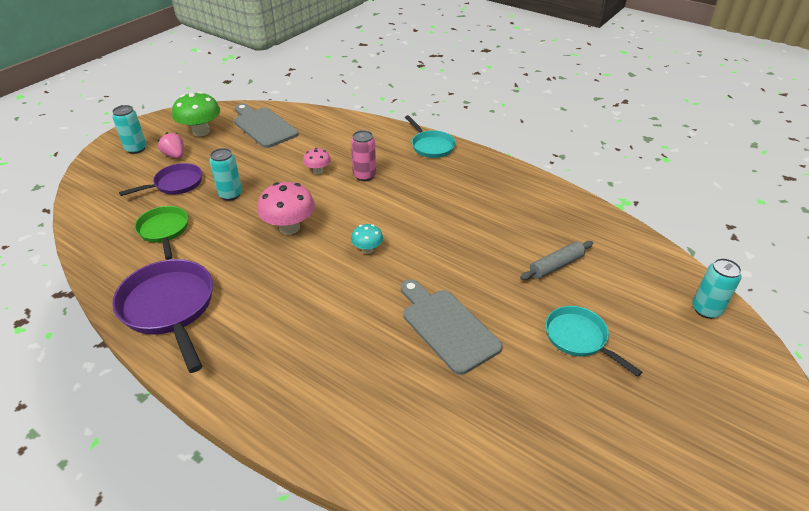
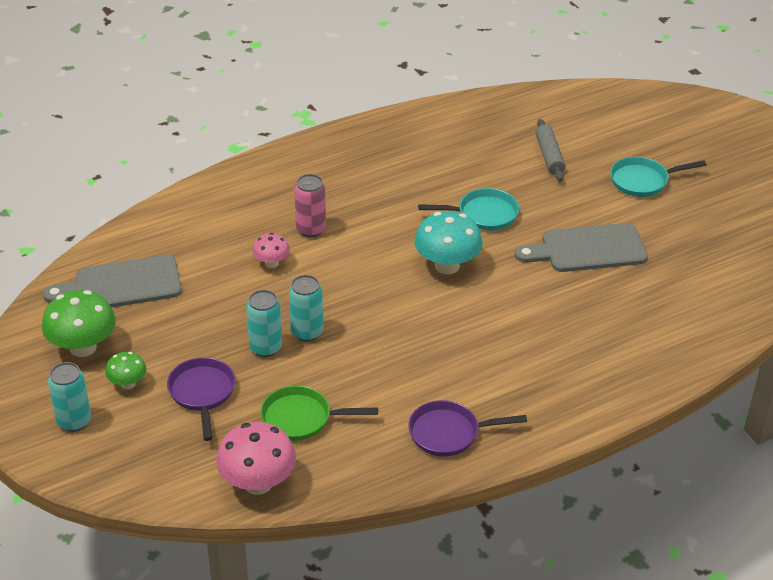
camera: 65 degrees left, 0 degrees up
(169, 308) = (449, 433): purple pan -> purple pan, size x0.62
(175, 155) = (128, 383): pink strawberry -> green mushroom
(289, 228) = (369, 313): pink mushroom -> pink mushroom (258, 483)
(367, 249) = (447, 266): turquoise mushroom -> turquoise mushroom, size x1.82
(431, 146) = (291, 161): turquoise pan -> turquoise pan (483, 214)
(706, 310) = (649, 103): turquoise can -> turquoise can (307, 332)

